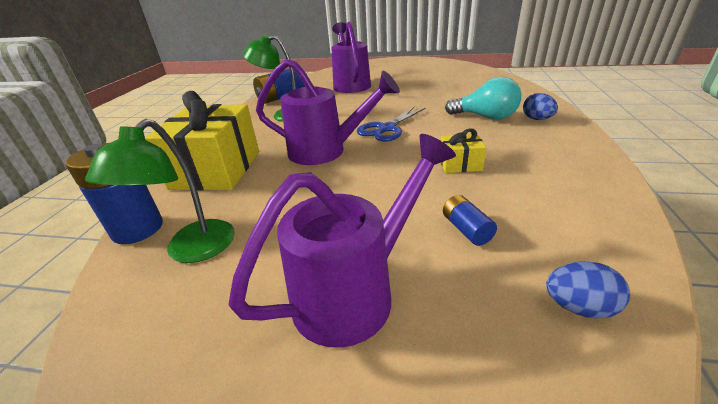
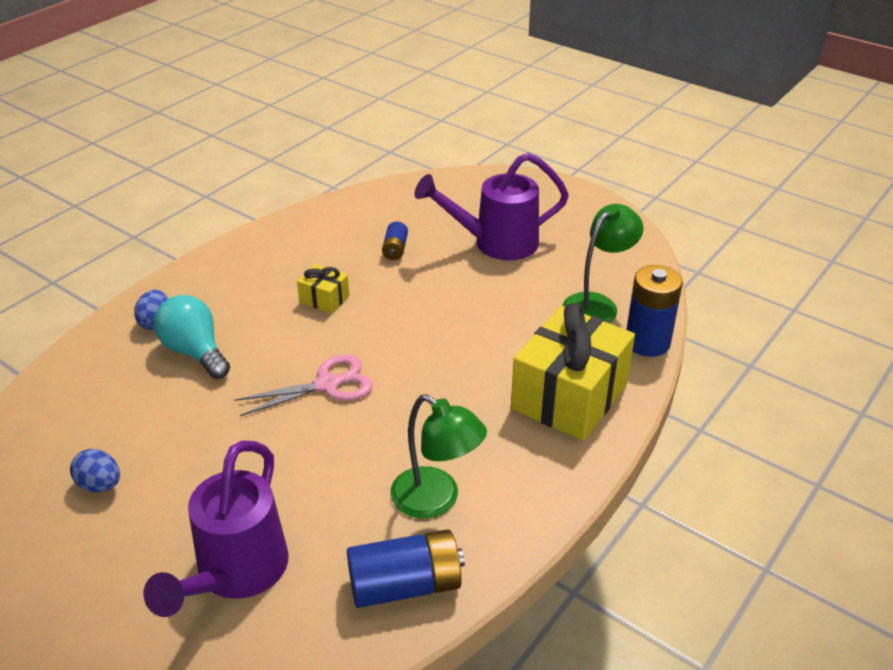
camera: 155 degrees left, 5 degrees up
(325, 151) = (432, 374): purple watering can -> none
(386, 129) = (328, 384): blue scissors -> pink scissors
(578, 307) = (392, 202): blue egg -> blue egg (100, 485)

